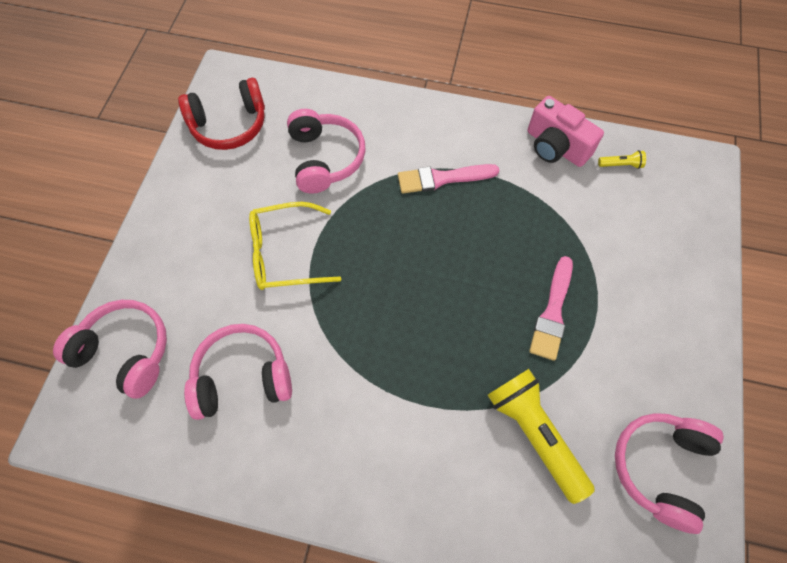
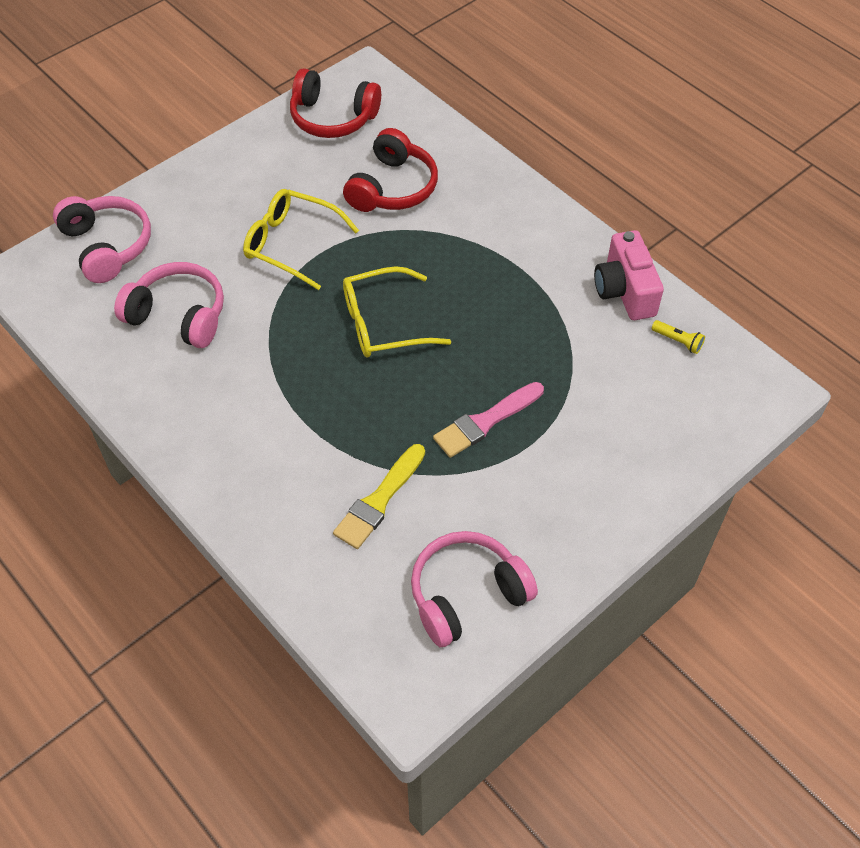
camera: 35 degrees right, 10 degrees down
(325, 158) = (392, 187): pink headphones -> red headphones
(413, 278) = (384, 323): none -> yellow glasses
(442, 178) = (485, 259): pink brush -> none
(534, 434) = (379, 500): yellow flashlight -> yellow brush

